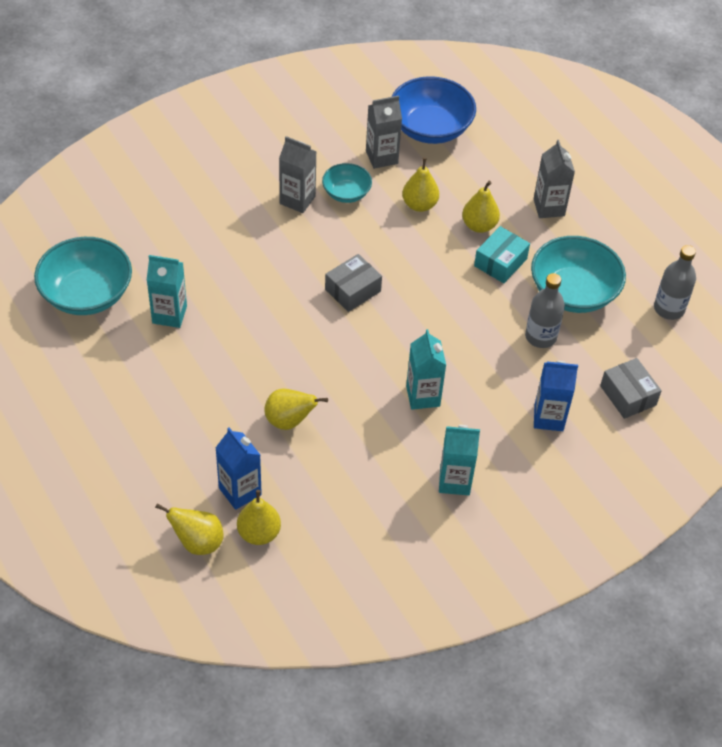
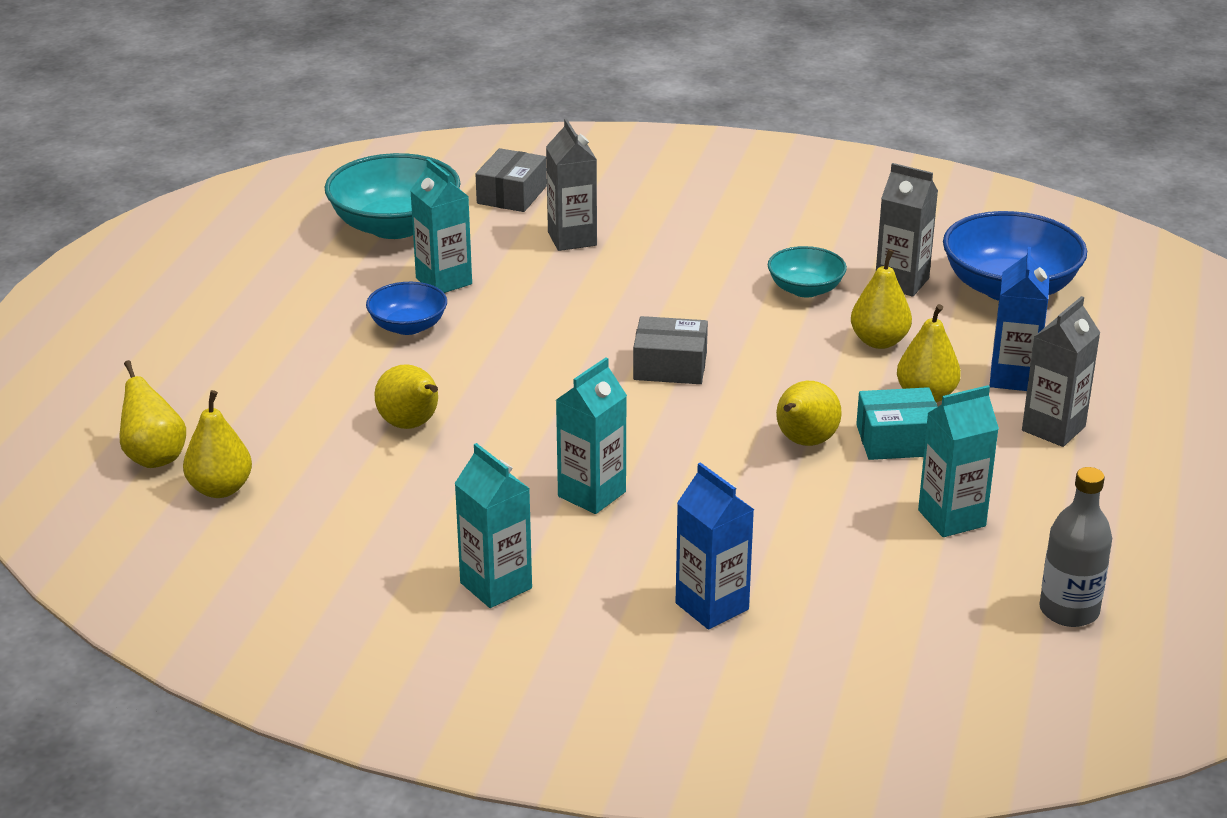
camera: 50 degrees right, 20 degrees down
(196, 359) = (408, 326): none -> blue bowl
(240, 491) = (263, 446): blue carton -> blue carton (1013, 378)
(297, 200) = (737, 267): grey carton -> grey carton (572, 239)
(467, 293) = (804, 442): none -> yellow pear
(540, 337) = (833, 531): grey bottle -> none
(573, 292) = (951, 518): turquoise bowl -> turquoise carton
(628, 395) = (858, 653): grey box -> grey box (512, 195)

